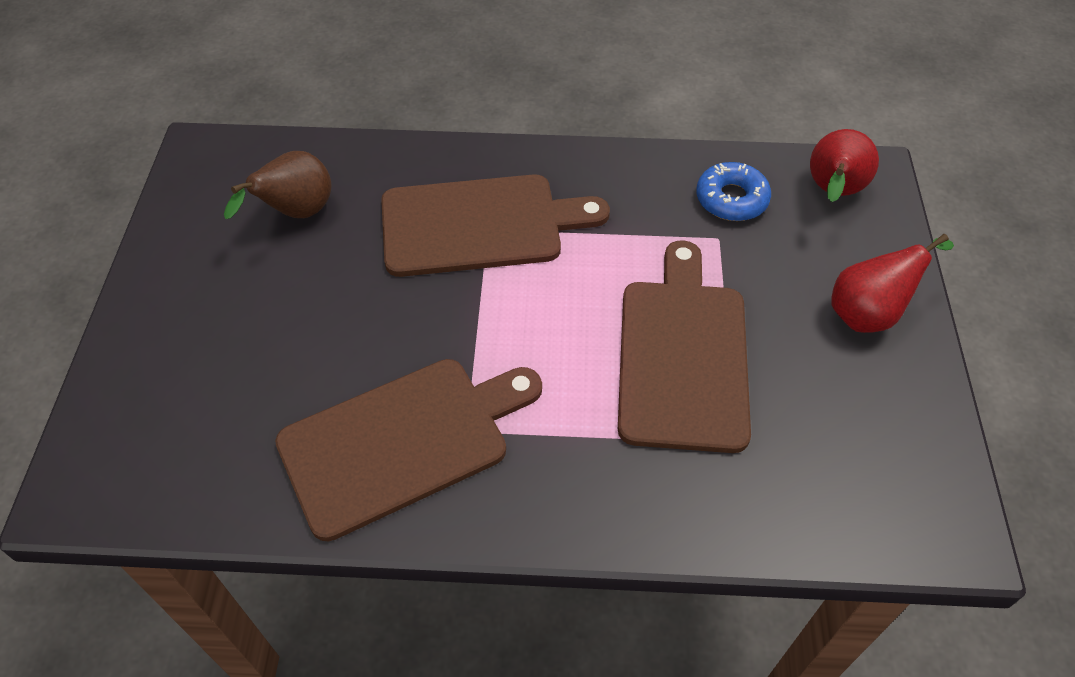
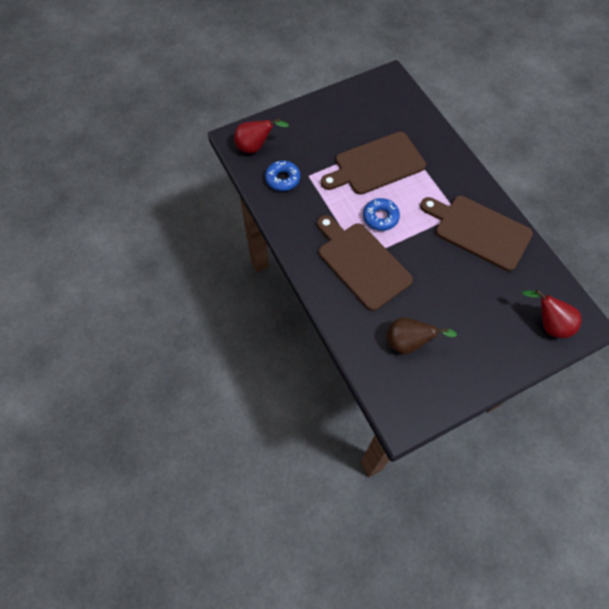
camera: 120 degrees left, 10 degrees up
(551, 297) = (380, 217): none -> blue donut
(869, 313) = (315, 118): red pear -> red pear (548, 324)

